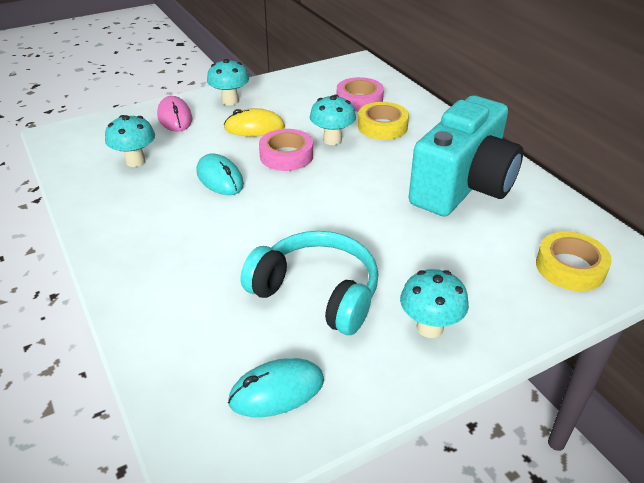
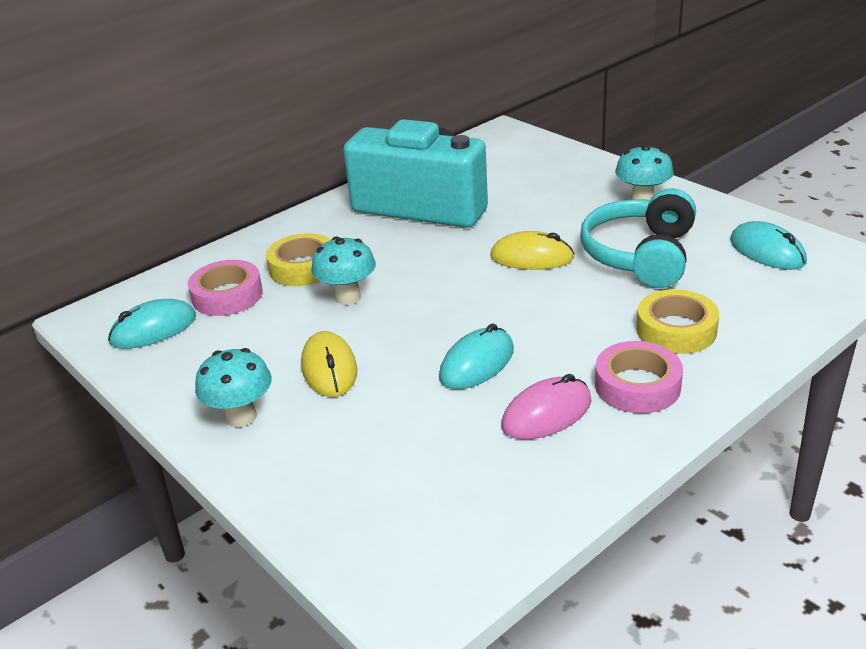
camera: 100 degrees left, 5 degrees down
(135, 161) = (465, 459): turquoise mushroom -> none
(175, 118) = (312, 463): pink mouse -> pink mouse (546, 414)
(286, 156) = (400, 324): pink tape -> pink tape (637, 386)
(333, 79) = (153, 329): none -> turquoise mouse
(346, 228) = (531, 257): none -> yellow mouse
(570, 267) = (526, 155): yellow tape -> yellow tape (676, 330)

